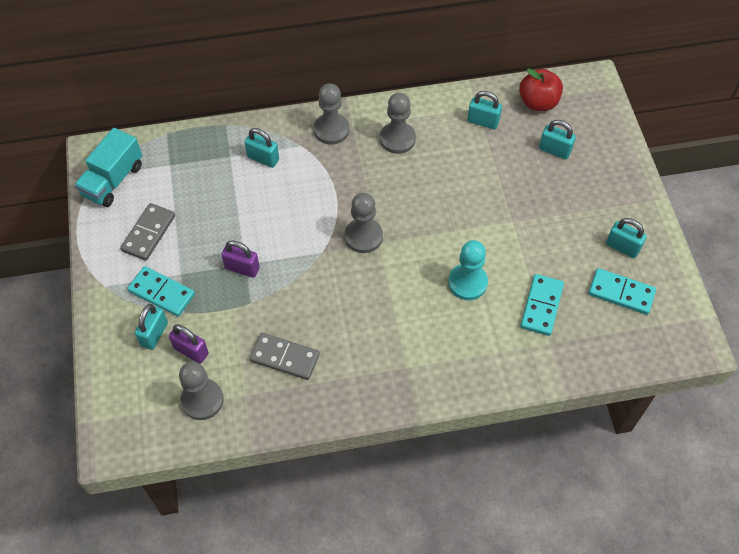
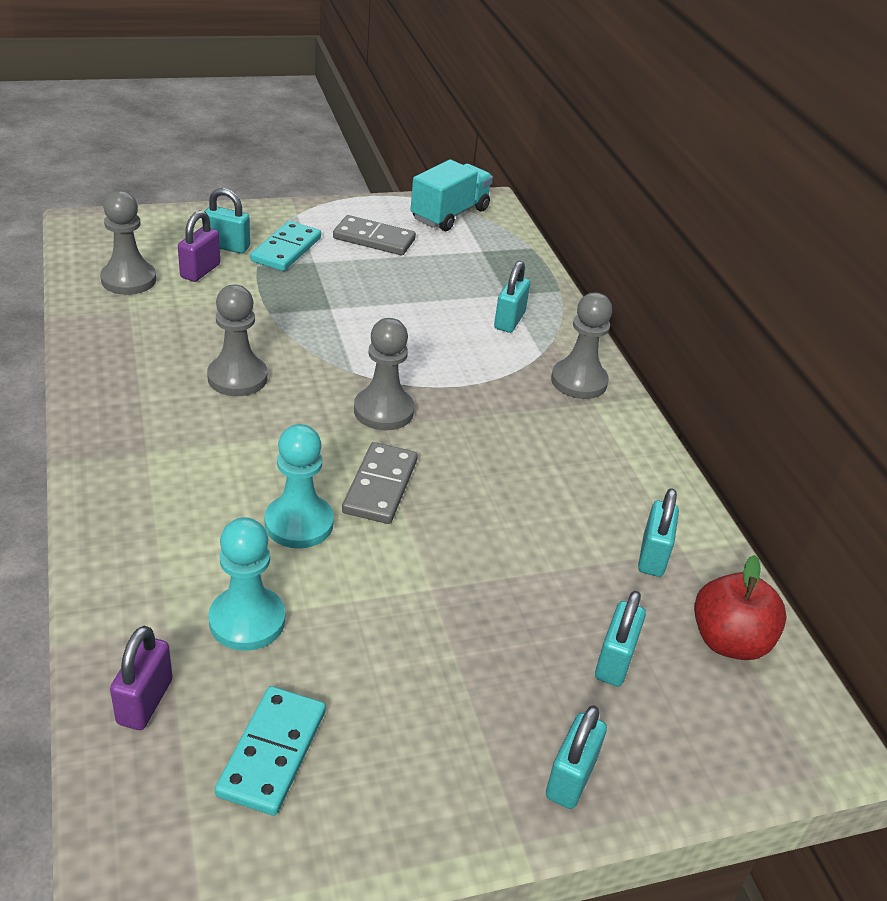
camera: 80 degrees right, 20 degrees down
(113, 180) = (450, 214): turquoise truck -> turquoise truck turned 105 degrees clockwise
(242, 268) = (324, 306): purple padlock -> purple padlock (145, 701)
(284, 358) = (180, 340): grey domino -> grey domino (380, 486)
(397, 139) = (581, 449): grey pawn -> grey pawn (237, 378)
(541, 306) = (247, 620): turquoise domino -> turquoise pawn
(622, 247) = (387, 764): turquoise padlock -> turquoise padlock (570, 778)

